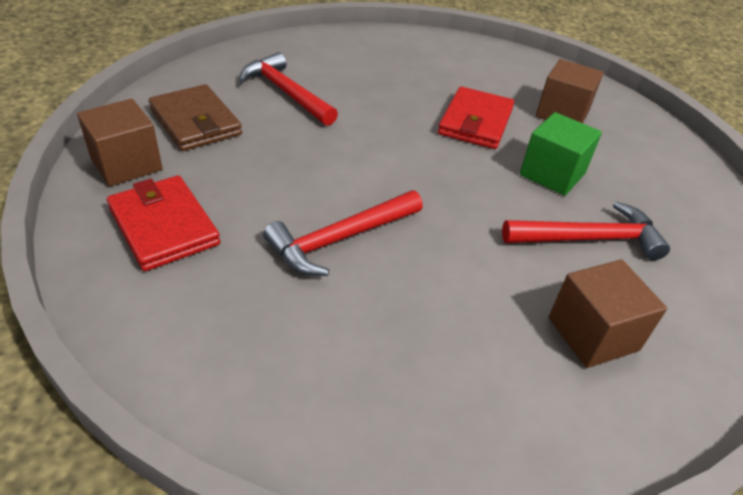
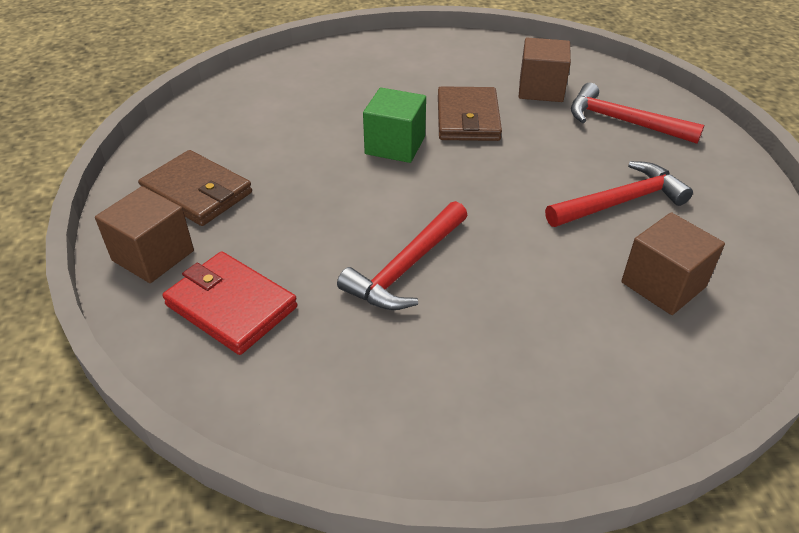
camera: 15 degrees left, 0 degrees up
(286, 93) = (270, 137): red hammer -> red hammer (623, 122)
(475, 122) = (467, 118): red wallet -> brown wallet
(552, 174) = (560, 150): green cube -> green cube (395, 145)

